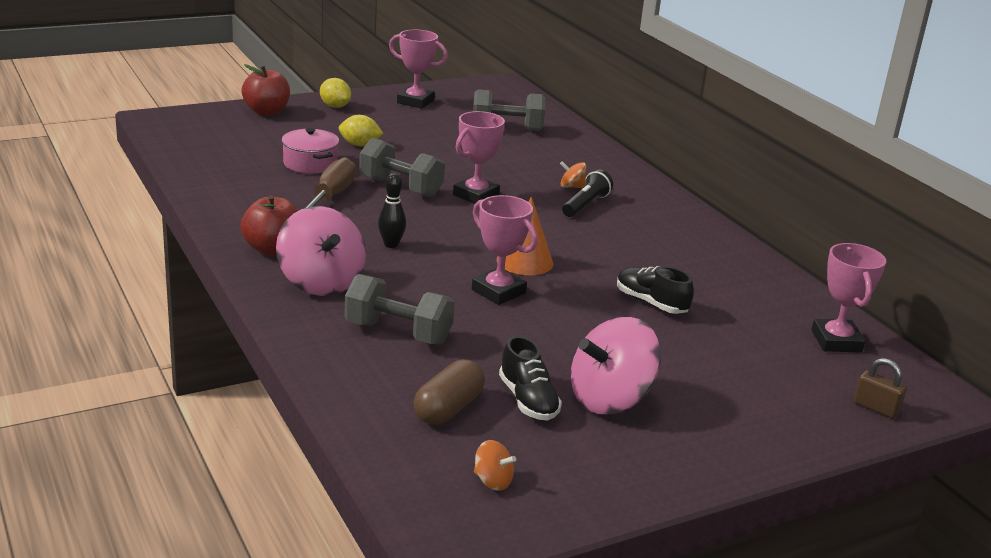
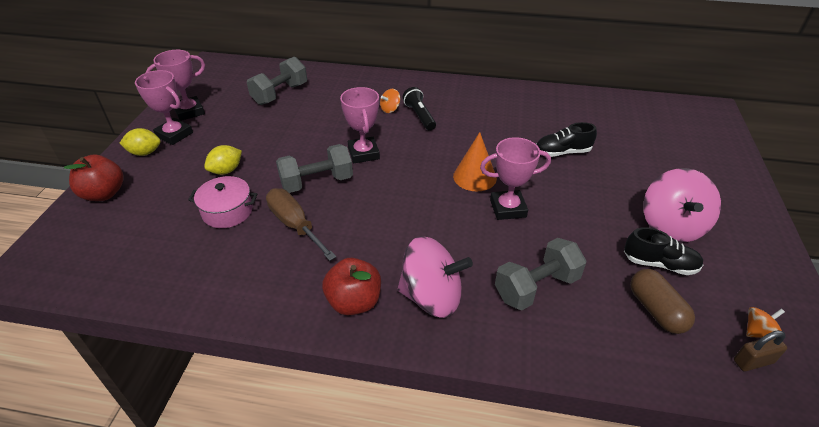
camera: 50 degrees left, 15 degrees up
(391, 244) = (401, 229): black bowling pin -> none
(836, 341) = (641, 112): pink trophy -> pink trophy (174, 134)
(876, 408) = (714, 134): brown padlock -> brown padlock (753, 361)

